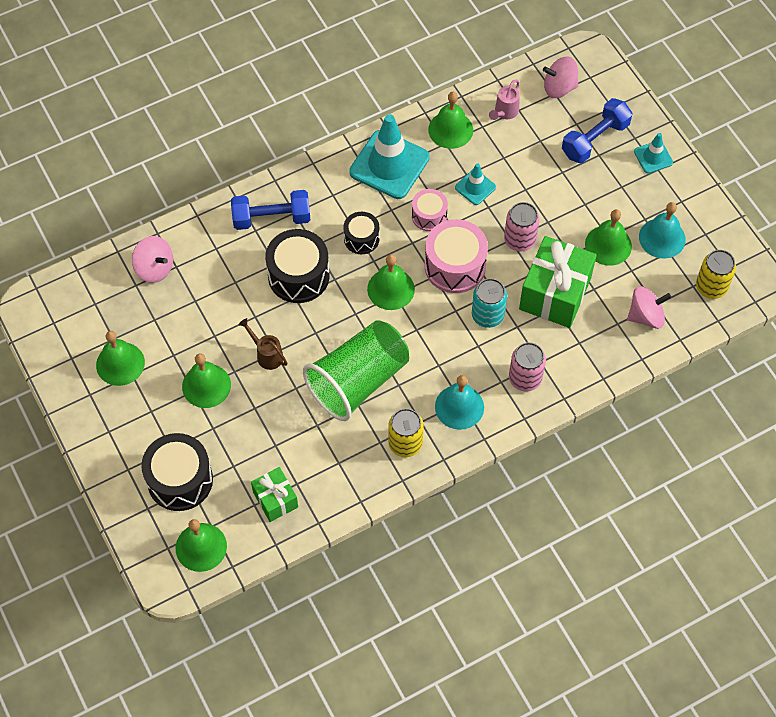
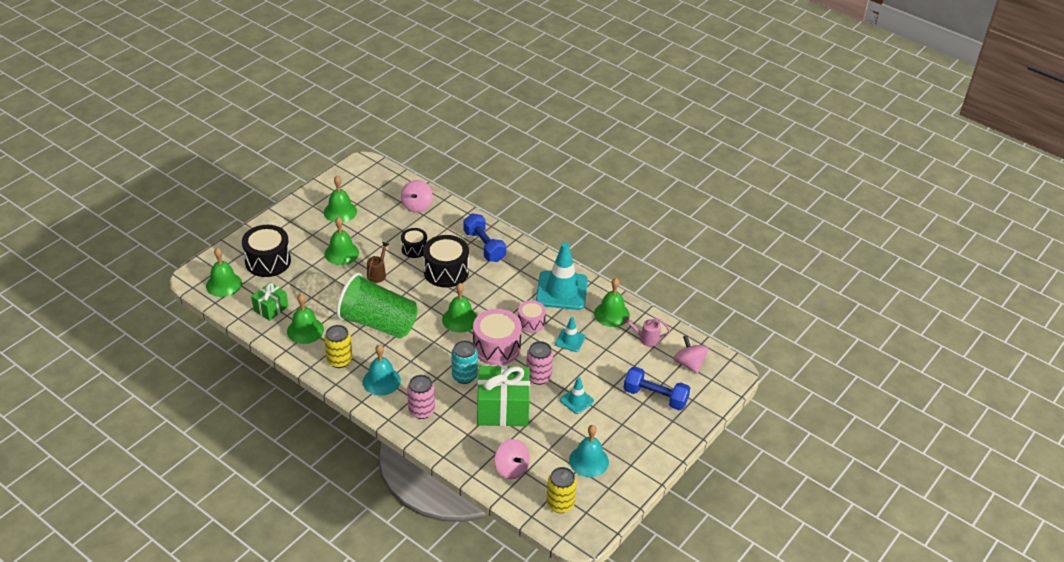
camera: 65 degrees right, 20 degrees down
(361, 239) = (492, 293): black drum -> black drum (414, 249)
(608, 245) = (563, 429): green bell -> green bell (305, 330)
(653, 157) = (661, 436): turquoise traffic cone -> turquoise traffic cone (576, 400)

